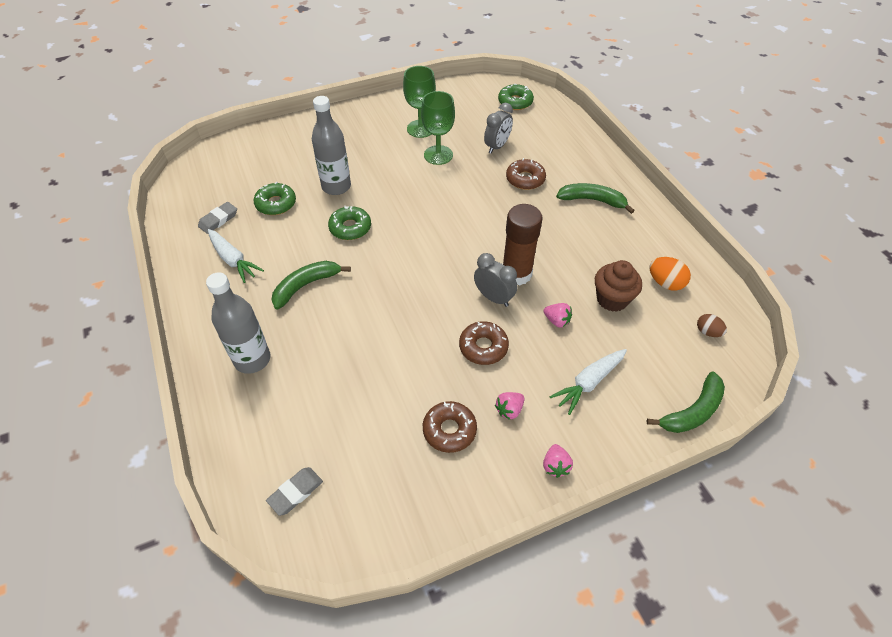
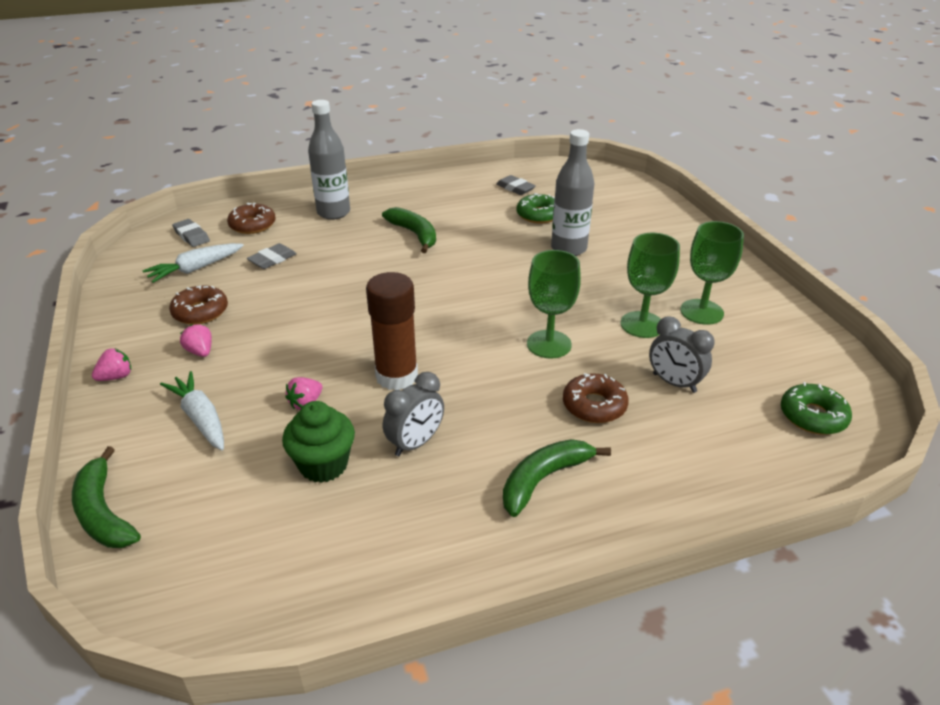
camera: 95 degrees right, 15 degrees down
(233, 260) = (458, 198): white carrot -> white carrot (195, 269)
(350, 228) = (497, 258): green donut -> none
(351, 393) = (272, 259): none -> grey eraser
(466, 198) = (549, 344): none -> green goblet
(483, 347) = (291, 340): brown donut -> brown donut (252, 225)
(493, 298) = (361, 354): grey clock -> grey clock (415, 443)
(555, 466) = (116, 377): pink strawberry -> pink strawberry turned 135 degrees clockwise
(592, 200) = (543, 479): green banana -> green banana turned 150 degrees counterclockwise
(612, 299) = (323, 465): brown cupcake -> green cupcake
(665, 283) = (336, 538): orange egg -> none
(707, 332) = (220, 570): brown egg -> none

